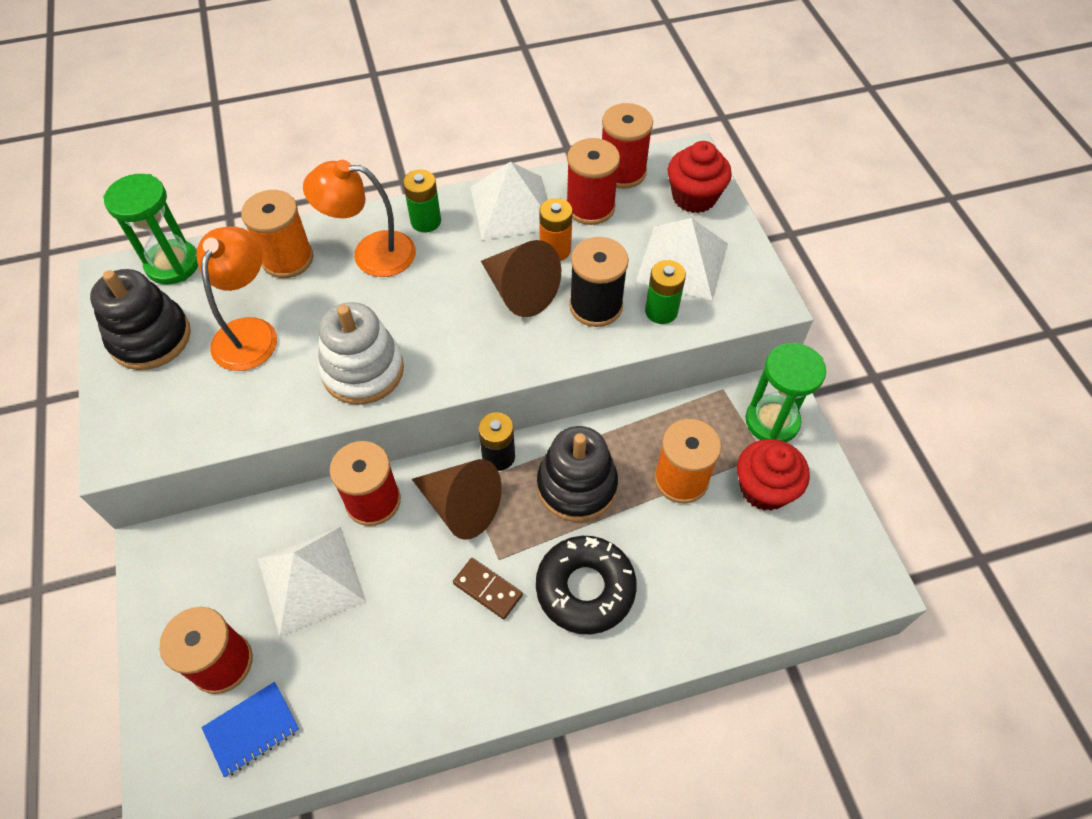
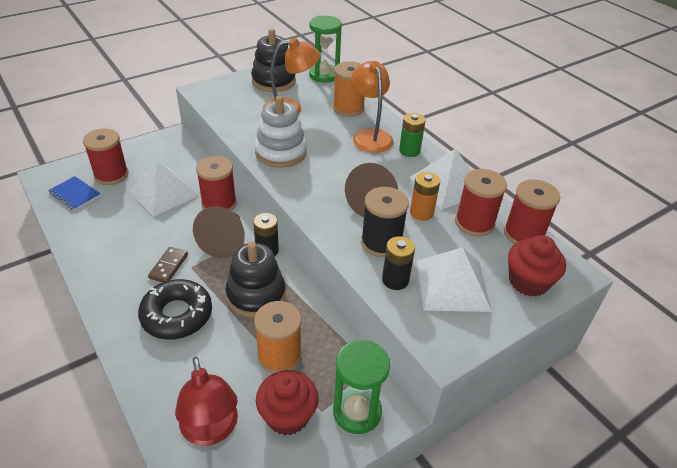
camera: 70 degrees right, 15 degrees down
(661, 311) = (395, 280): green battery -> black battery
(770, 571) = (211, 431): none -> red lamp

